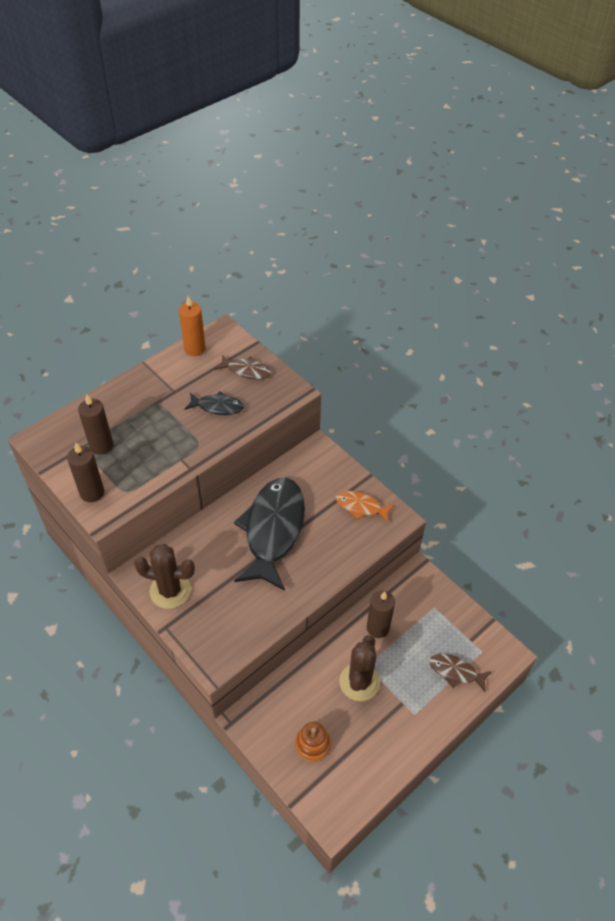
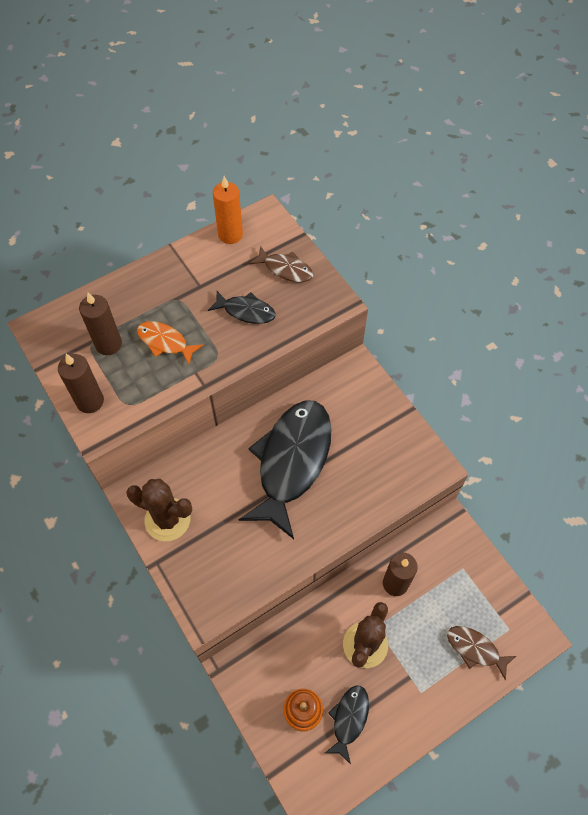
camera: 10 degrees right, 10 degrees up
(354, 746) = (349, 719): none -> black fish
(361, 507) = (395, 446): orange fish -> orange fish (165, 342)

